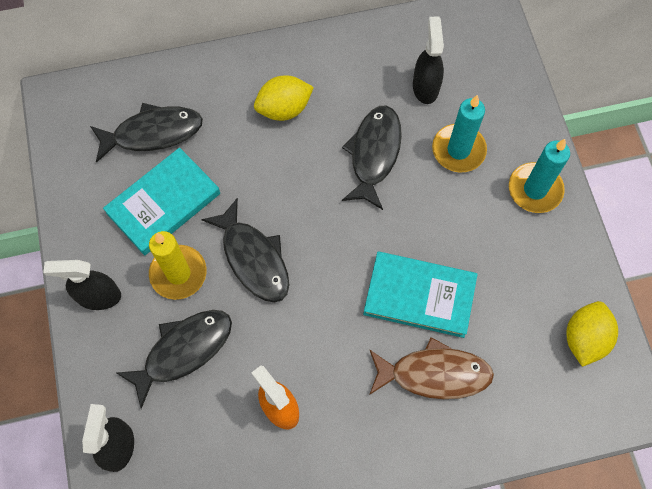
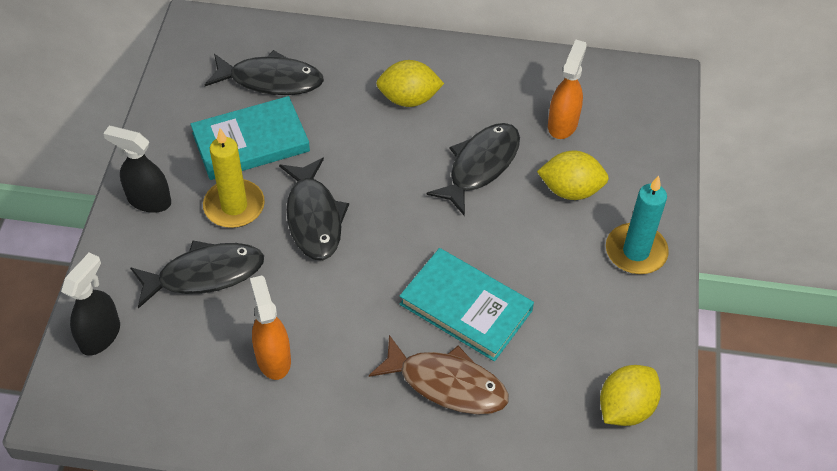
camera: 20 degrees right, 15 degrees down
(425, 87) = (562, 124): black spray bottle -> orange spray bottle
(458, 150) = (570, 190): turquoise candle -> yellow lemon

